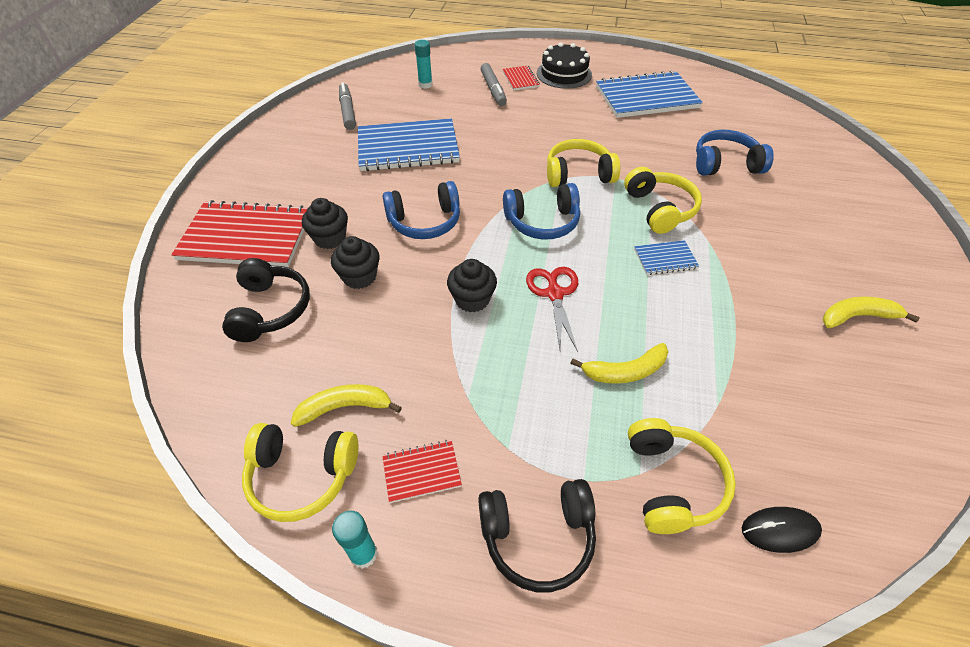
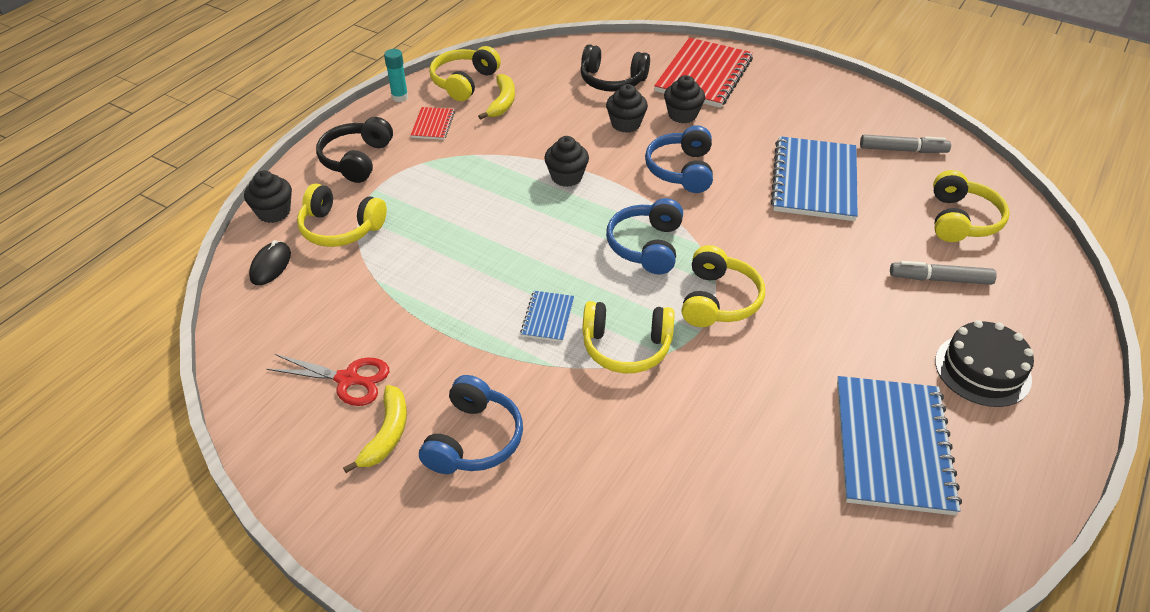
camera: 110 degrees right, 5 degrees down
(425, 85) = (961, 220): turquoise glue stick -> yellow headphones
(520, 79) = (969, 315): red notebook -> none
(554, 294) = (545, 225): red scissors -> red scissors (347, 379)
(625, 371) = (441, 239): yellow banana -> none
(698, 591) = (274, 212): none -> black cupcake
(725, 164) = (689, 459): blue headphones -> blue headphones (474, 439)

